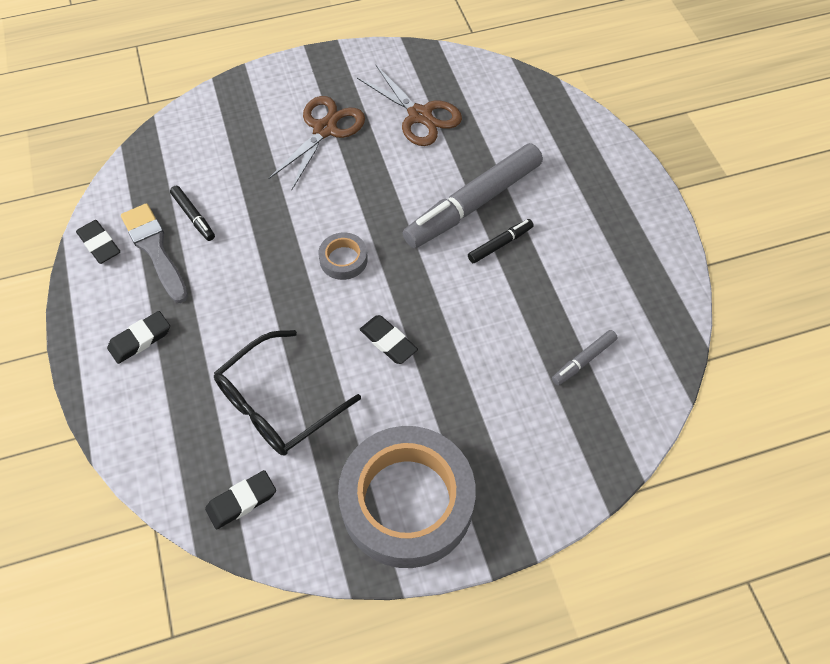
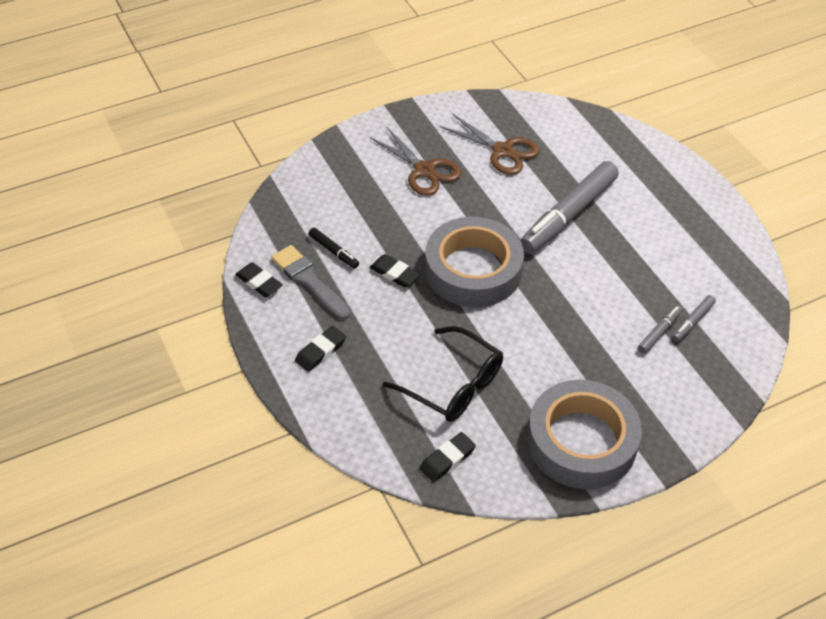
camera: 10 degrees left, 10 degrees down
(277, 404) = (453, 385): black glasses -> black glasses turned 90 degrees counterclockwise
(324, 129) = (424, 170): brown scissors -> brown scissors turned 120 degrees clockwise
(343, 259) = (473, 270): grey tape -> grey tape, size x2.35
(388, 341) = (530, 327): black eraser -> black eraser (394, 273)
(500, 244) = (600, 243): black marker -> none
(539, 369) = (659, 332): none -> grey marker

